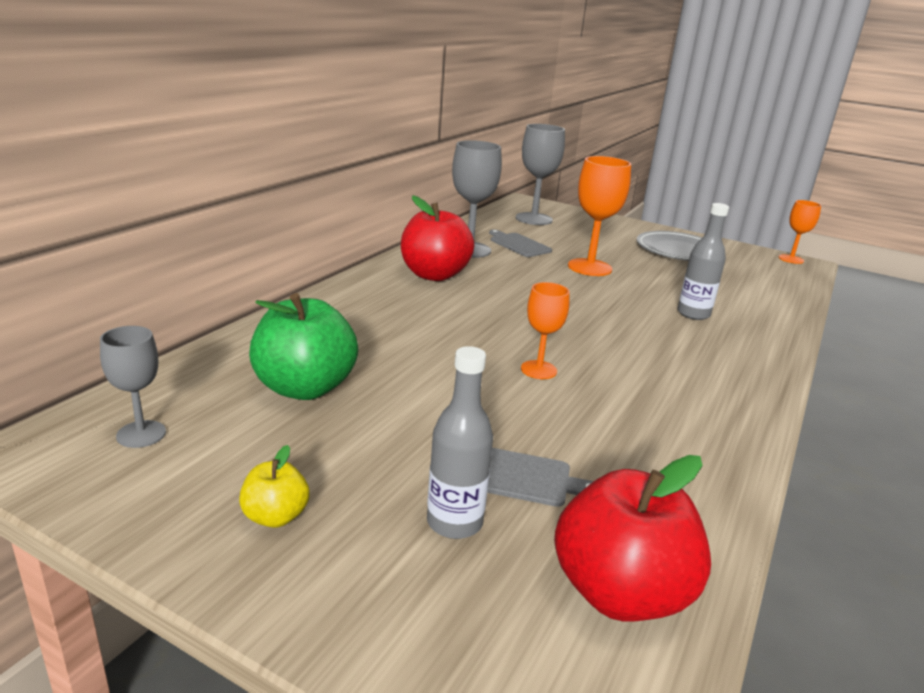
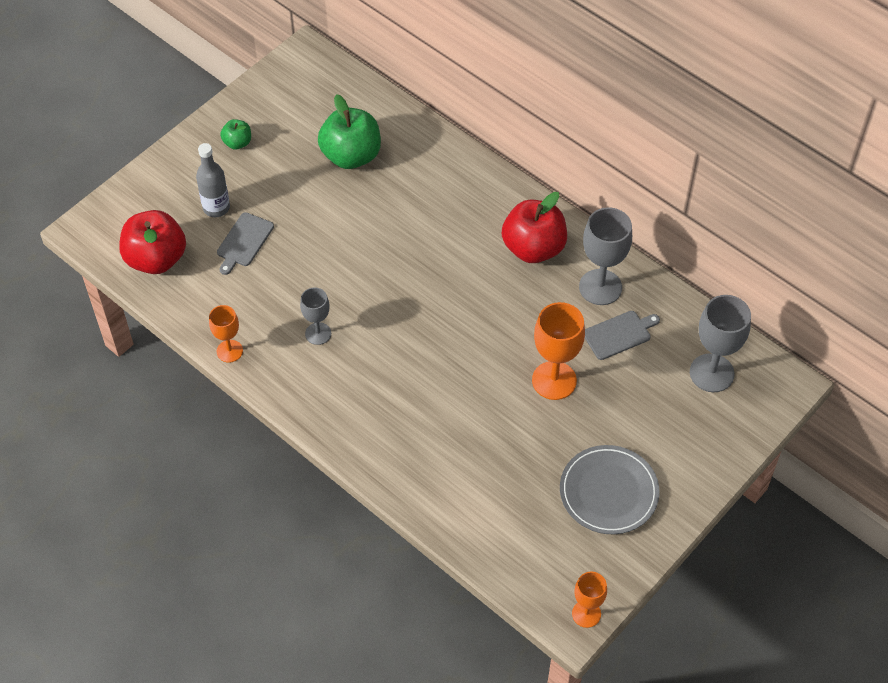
camera: 105 degrees right, 30 degrees up
(141, 434) = (315, 90): grey goblet -> grey goblet (318, 333)
(275, 516) = (237, 143): yellow apple -> green apple
(538, 370) = (356, 281): orange goblet -> orange goblet (229, 351)
(693, 314) = (440, 427): grey bottle -> none

